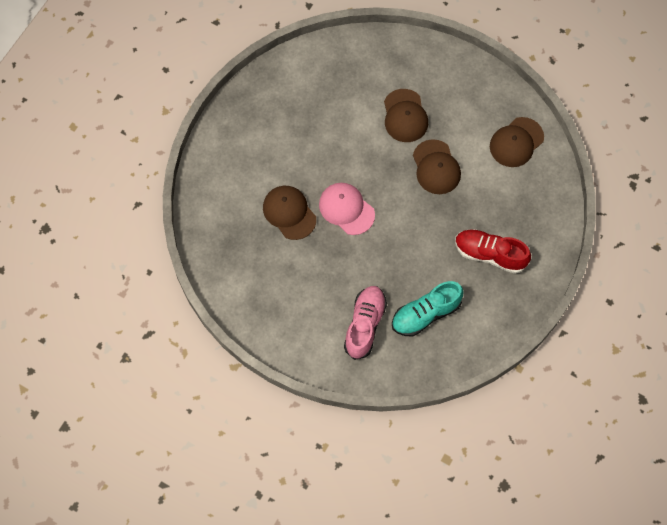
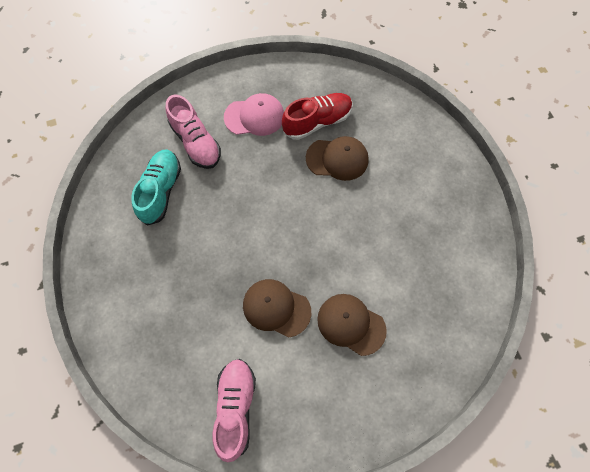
camera: 130 degrees right, 0 degrees up
(346, 209) = (302, 203): pink cap -> pink cap (254, 116)
(490, 254) = (157, 283): red shoe -> red shoe (317, 122)
(516, 142) = (235, 407): brown cap -> pink shoe

